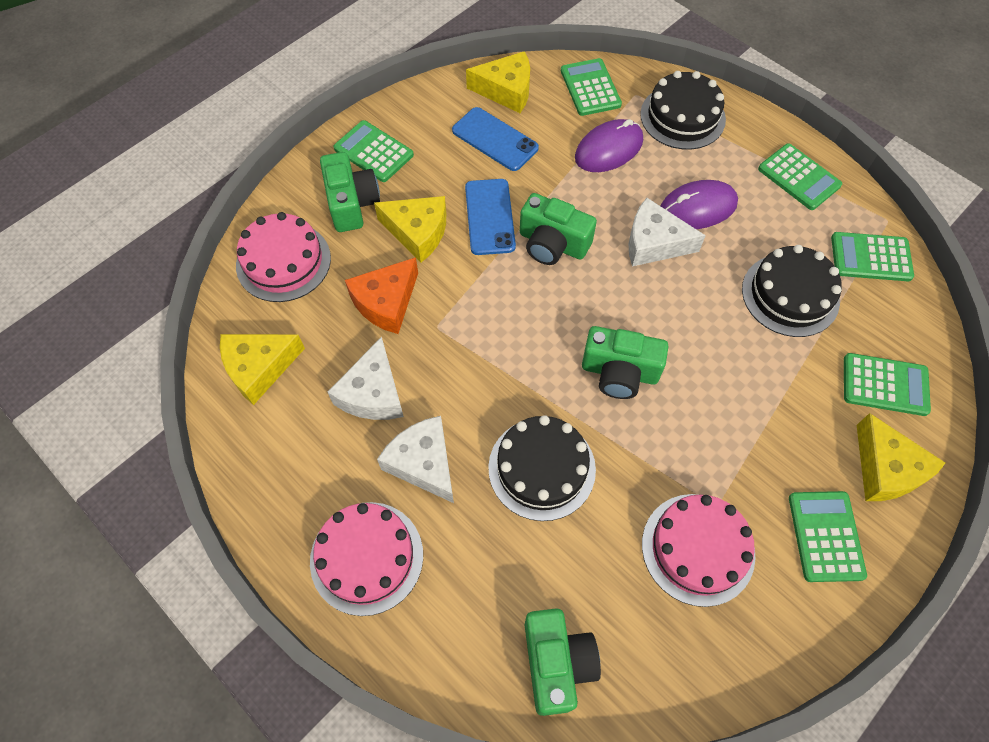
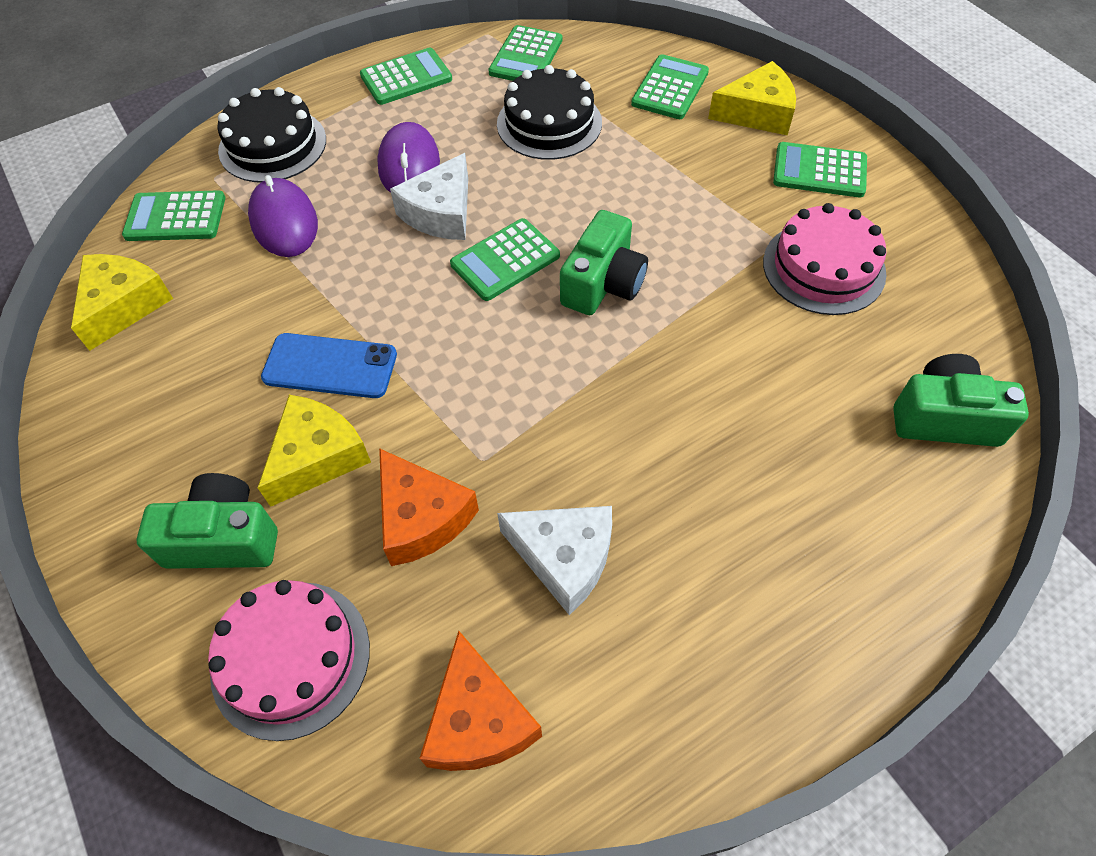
camera: 75 degrees left, 5 degrees down
(259, 368) = (478, 720): yellow cheese -> orange cheese
(366, 557) = (805, 602): pink cake -> none
(373, 152) = (139, 492): green calculator -> green calculator (505, 260)
(423, 463) = (682, 511): white cheese -> none
(495, 139) = (202, 335): blue phone -> none
(541, 468) = (711, 384): black cake -> none
(552, 244) = (402, 308): green camera -> none

